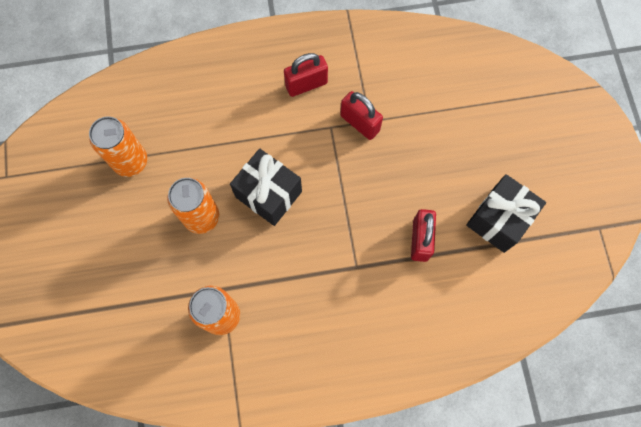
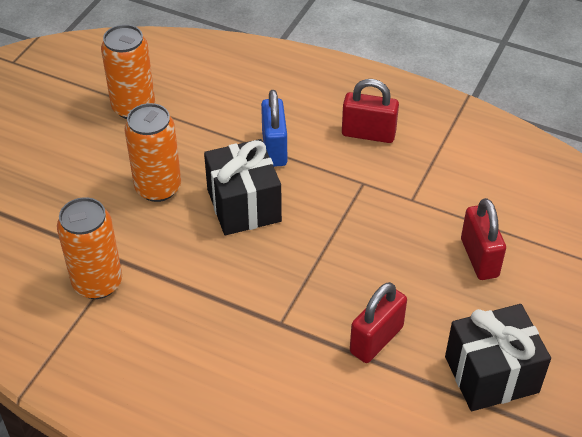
camera: 35 degrees right, 25 degrees down
(254, 135) = (274, 148): none -> blue padlock
(360, 123) = (398, 196): red padlock -> red padlock (479, 258)

